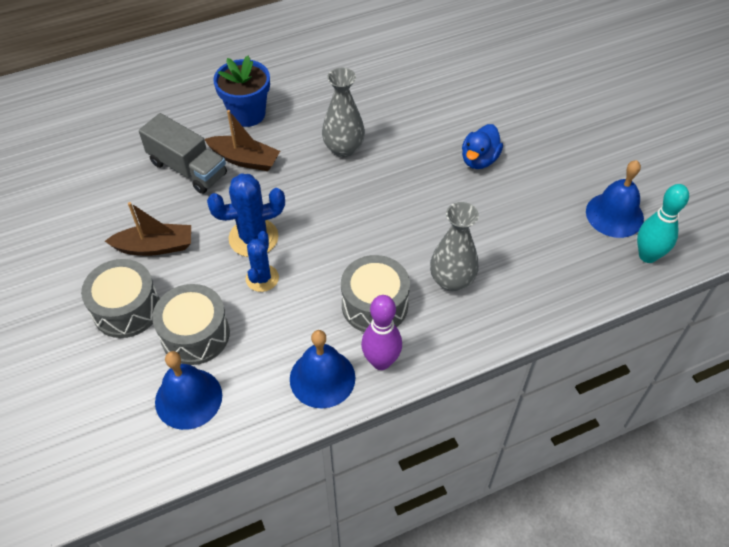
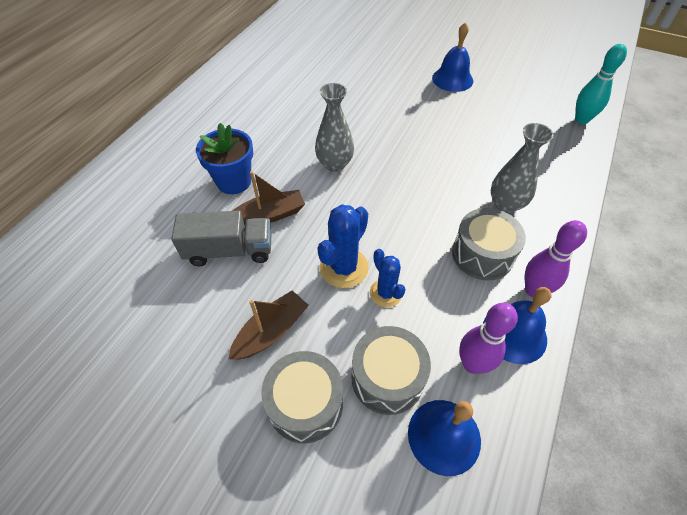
camera: 40 degrees left, 0 degrees up
(264, 372) = (472, 364): none -> purple bowling pin
(479, 160) = (429, 120): blue duck -> none
(614, 215) = (538, 108): blue bell -> blue bell (452, 79)

